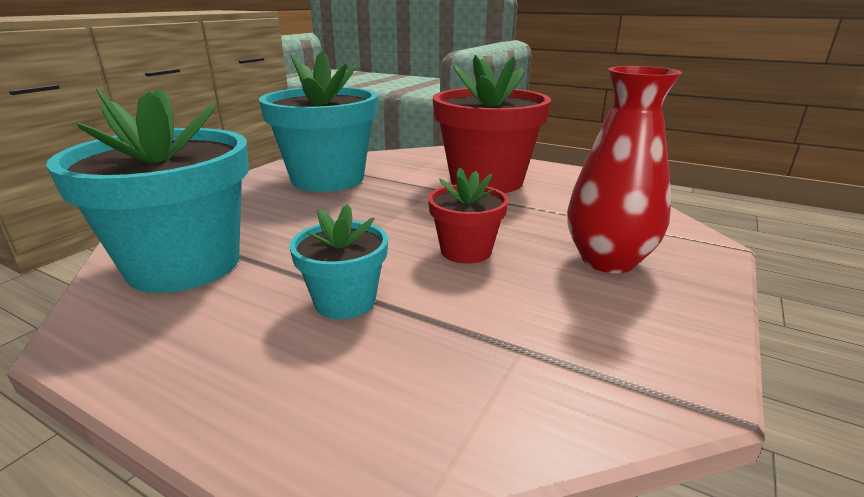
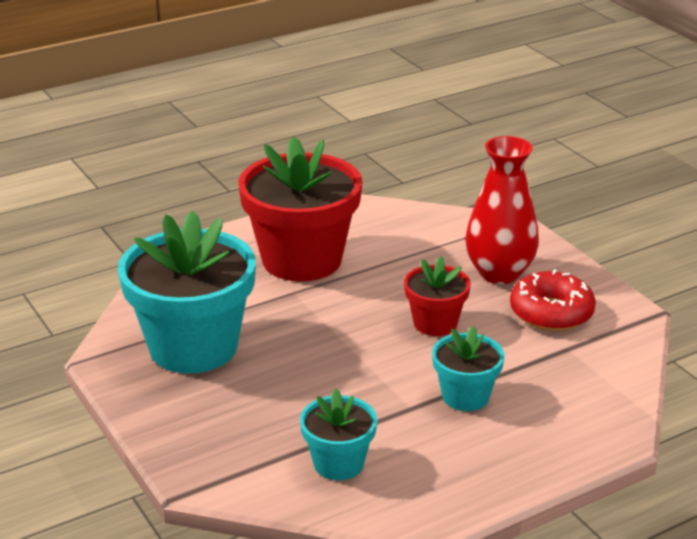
camera: 60 degrees left, 5 degrees up
(184, 264) = (338, 463): turquoise flower pot -> turquoise flower pot, size x0.51
(582, 313) = (551, 313): none -> red donut

